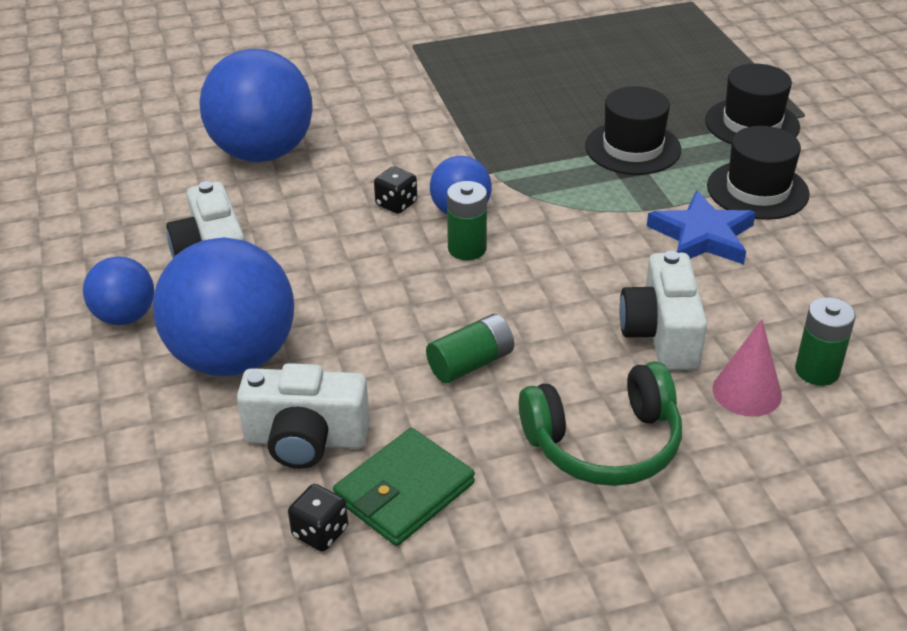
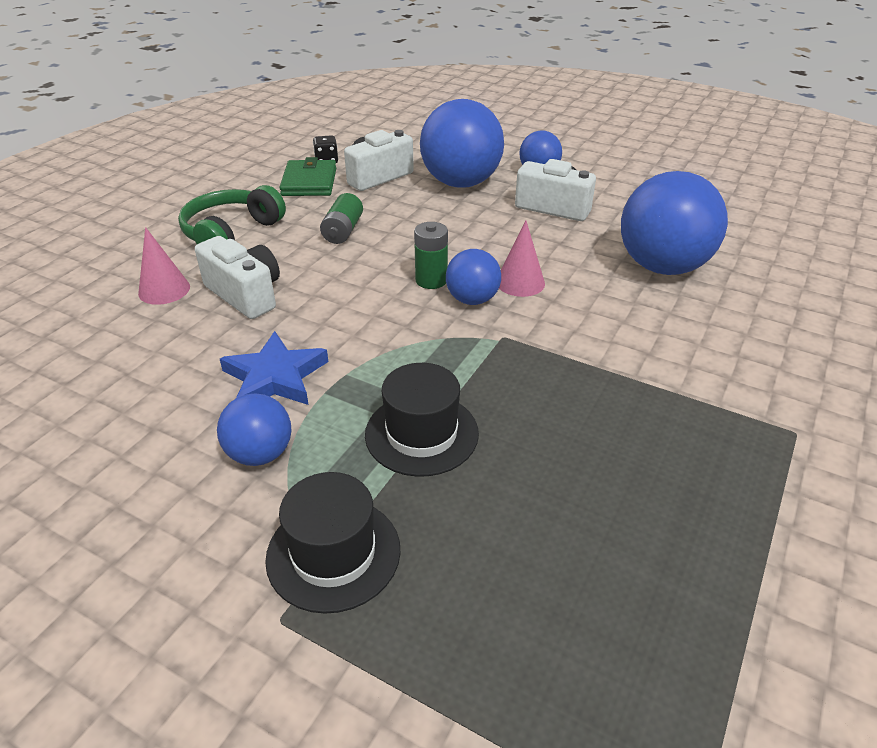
camera: 135 degrees right, 0 degrees up
(396, 204) = (520, 282): black dice -> pink cone
(757, 190) = (260, 454): black hat -> blue ball
(817, 371) = (121, 322): green battery -> none

